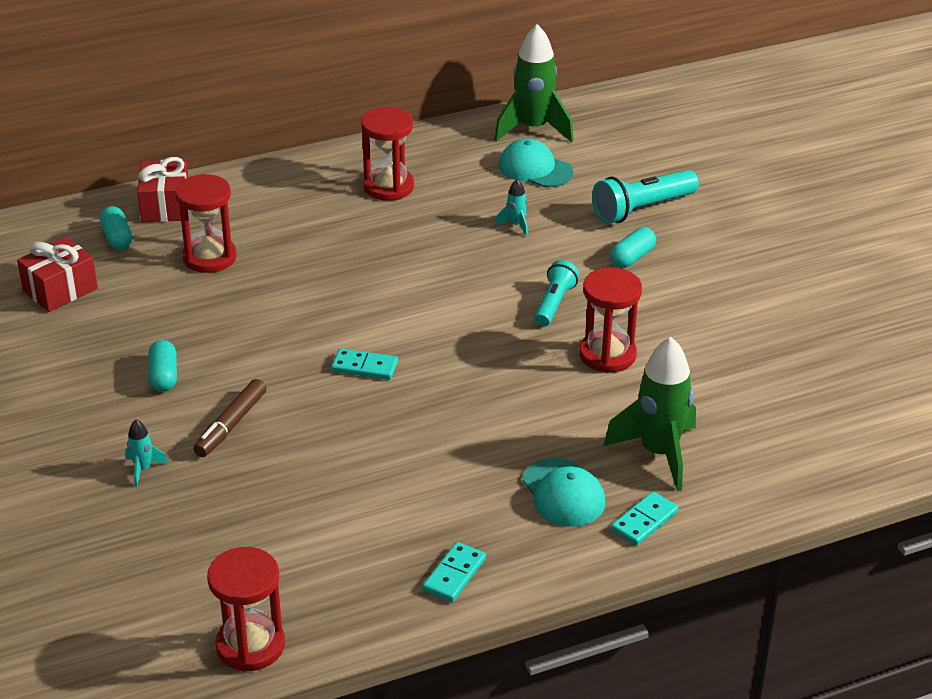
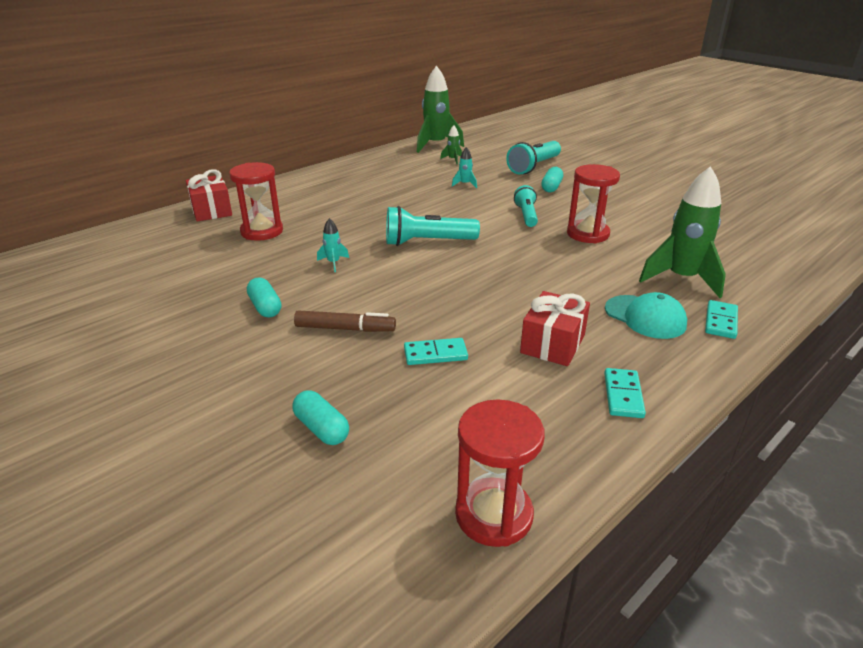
camera: 20 degrees left, 5 degrees down
(60, 290) = (145, 269): red gift -> red gift (552, 344)
(117, 238) = (181, 232): turquoise capsule -> turquoise capsule (321, 428)
(143, 469) = (284, 378): turquoise rocket -> turquoise rocket (333, 263)
(231, 425) = (345, 329): brown marker -> brown marker turned 90 degrees counterclockwise
(364, 367) = (426, 271): turquoise domino -> turquoise domino (435, 354)
(388, 187) = (367, 179): red hourglass -> none
(395, 321) = (427, 242): none -> turquoise flashlight
(535, 169) = (453, 160): turquoise cap -> green rocket

